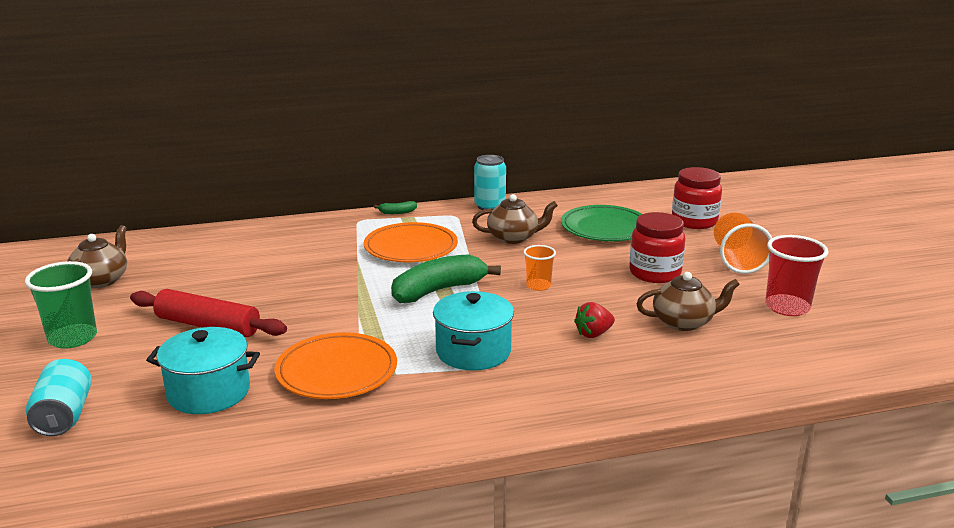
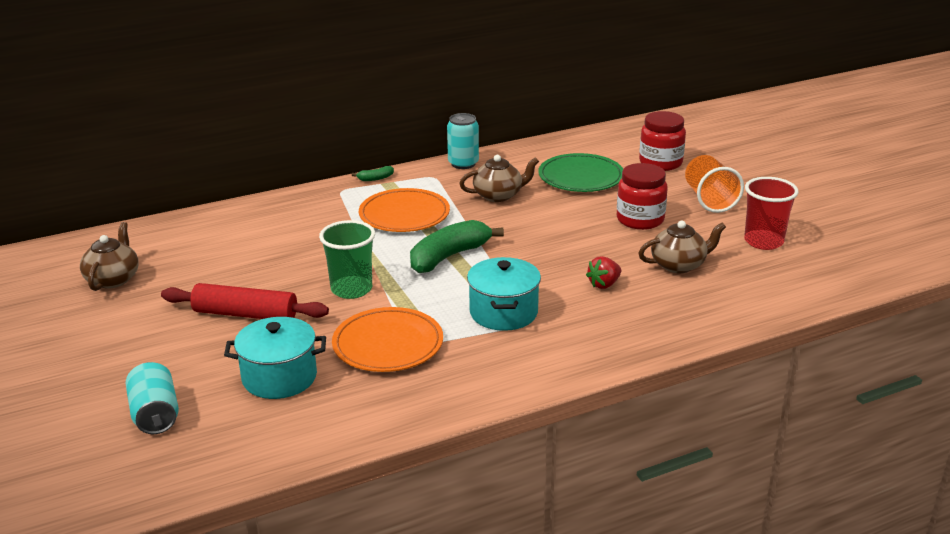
camera: 10 degrees left, 5 degrees up
(72, 338) = (119, 341): green cup -> green cup (351, 289)
(538, 286) = (539, 242): orange cup -> none

